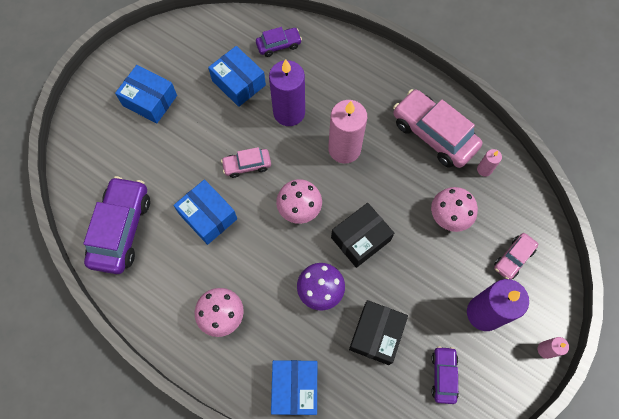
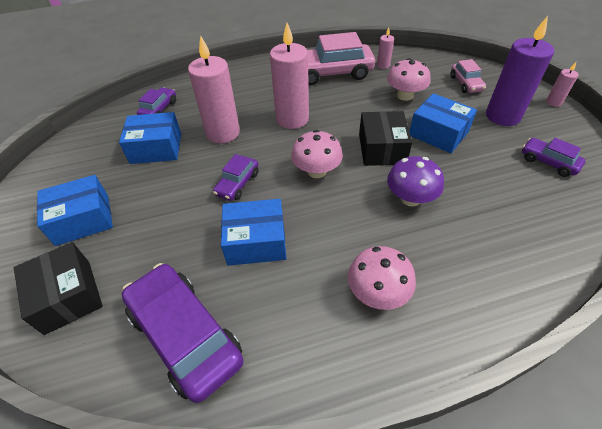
camera: 50 degrees left, 20 degrees down
(247, 165) = (237, 184): pink car -> purple car
(289, 112) = (223, 133): purple candle -> pink candle
(295, 388) = (507, 273): blue box -> blue box (438, 133)
(376, 334) = (482, 183): black box -> black box (68, 296)

